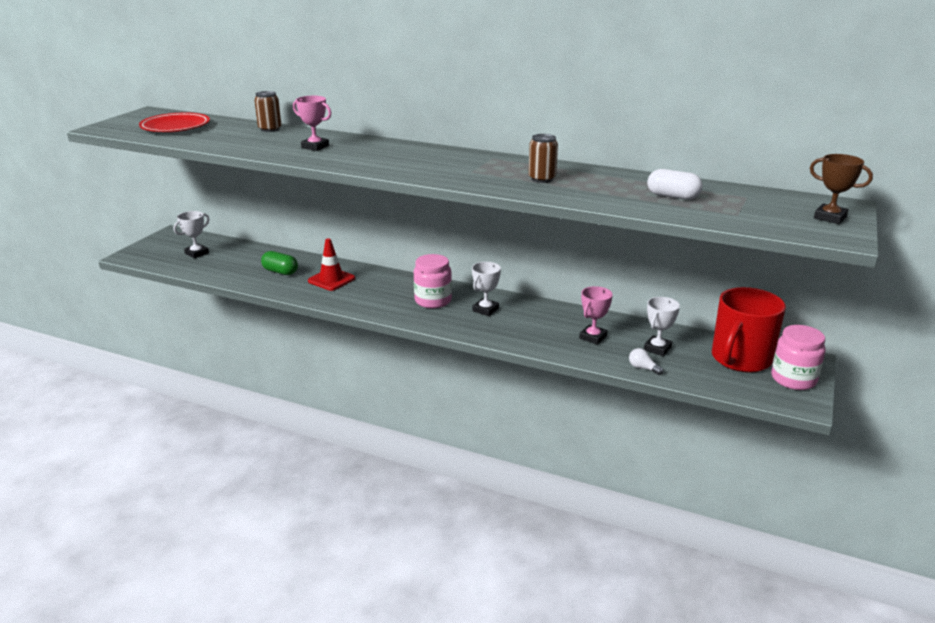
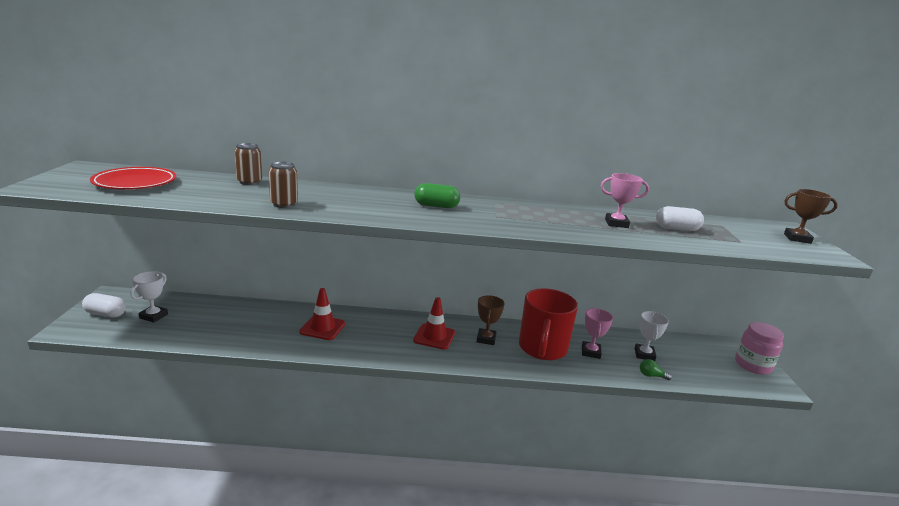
camera: 25 degrees left, 5 degrees down
(162, 247) = (106, 314): none -> white capsule
(280, 272) = (263, 326): green capsule -> green capsule (436, 206)
(315, 147) = (318, 199): pink trophy -> pink trophy (616, 223)
(433, 301) = (434, 337): pink jar -> red traffic cone
(485, 310) = (486, 339): white trophy -> brown trophy
(542, 179) = (561, 220): brown can -> brown can (284, 204)
(643, 368) = (651, 376): white light bulb -> green light bulb
(740, 359) = (705, 353): red mug -> red mug (542, 348)

